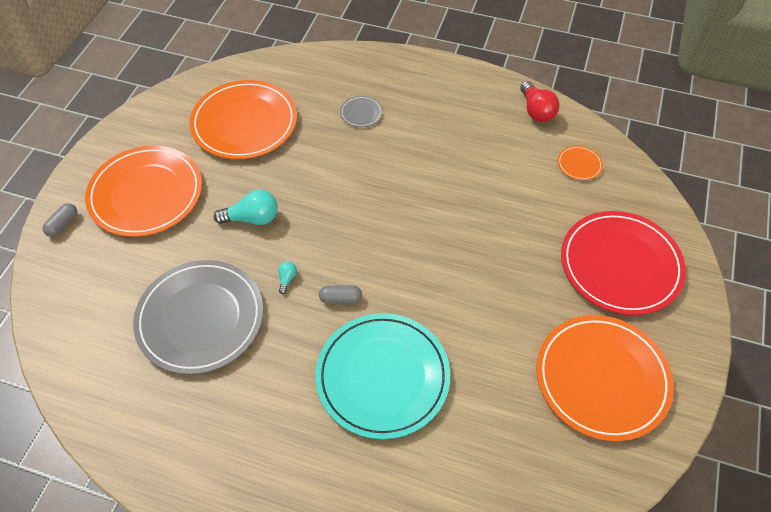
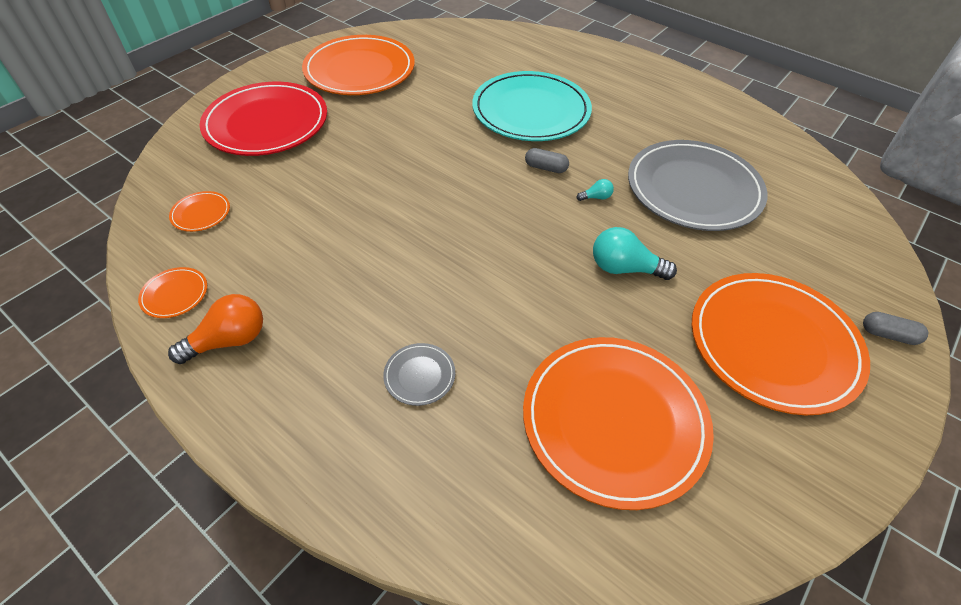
camera: 160 degrees left, 5 degrees down
(63, 224) = (888, 335): grey capsule -> grey capsule turned 60 degrees clockwise
(287, 279) = (596, 197): turquoise light bulb -> turquoise light bulb turned 135 degrees counterclockwise
(480, 98) = (229, 340): none -> orange light bulb
(536, 111) = (175, 294): red light bulb -> orange plate

